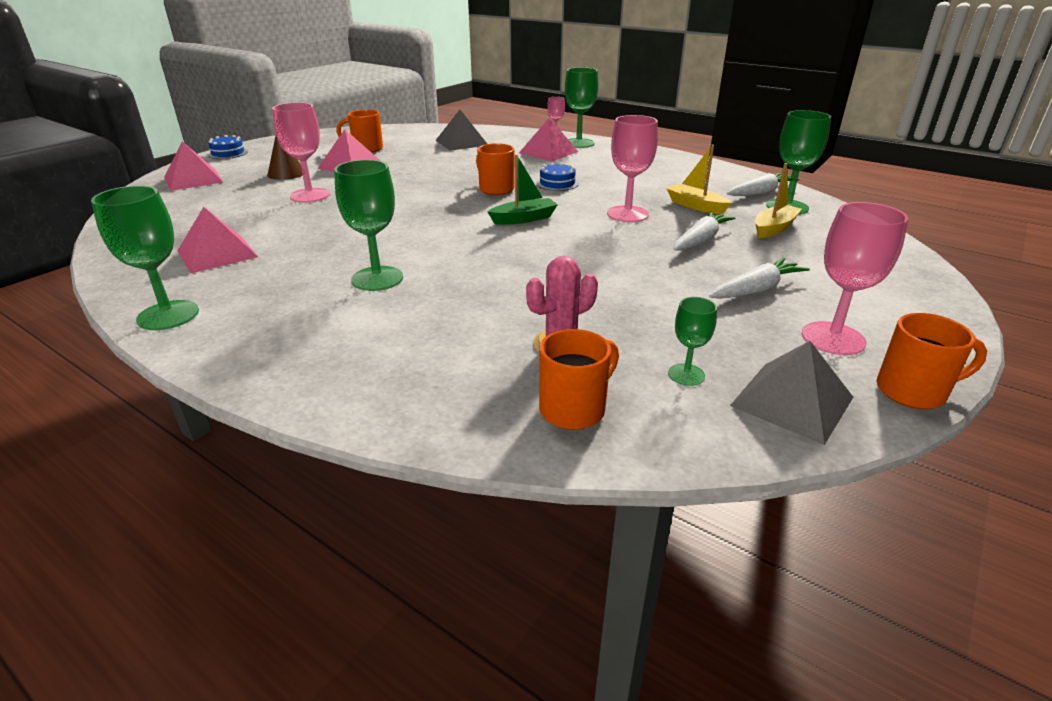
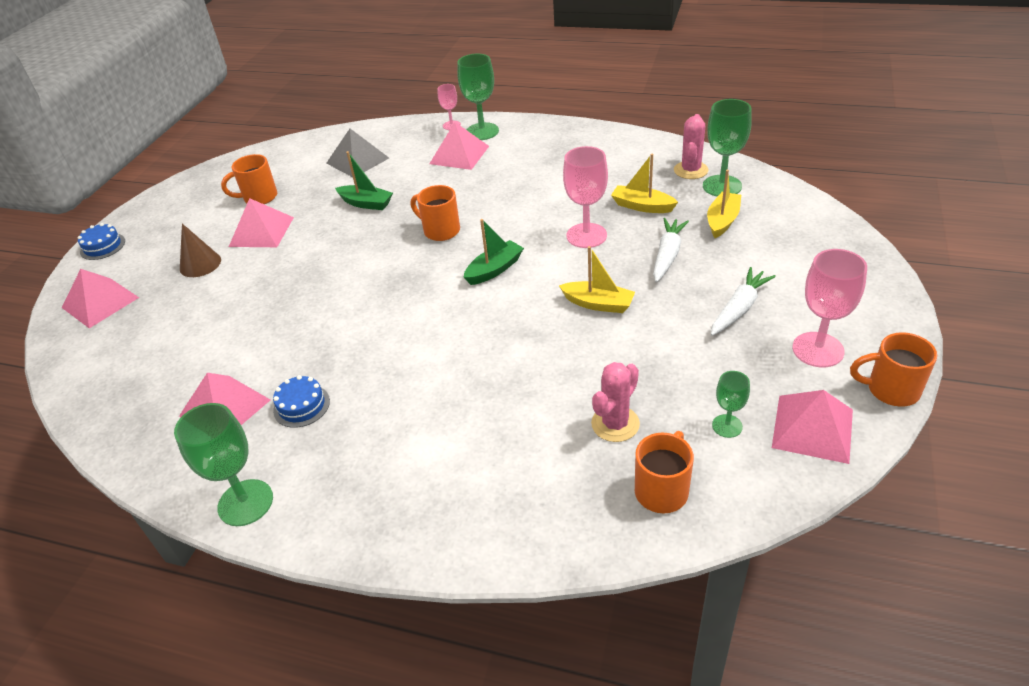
camera: 15 degrees left, 10 degrees up
(310, 195) = (254, 293): pink goblet -> none
(377, 279) = (409, 394): green goblet -> none
(447, 165) = (366, 203): none -> green boat
(557, 183) = (496, 205): blue cake -> blue cake (301, 406)
(606, 258) = (598, 304): none -> yellow boat
(760, 193) = (690, 170): white carrot -> pink cactus
(791, 401) = (812, 428): grey pyramid -> pink pyramid
(913, 391) = (891, 390): orange mug -> orange mug turned 150 degrees counterclockwise

